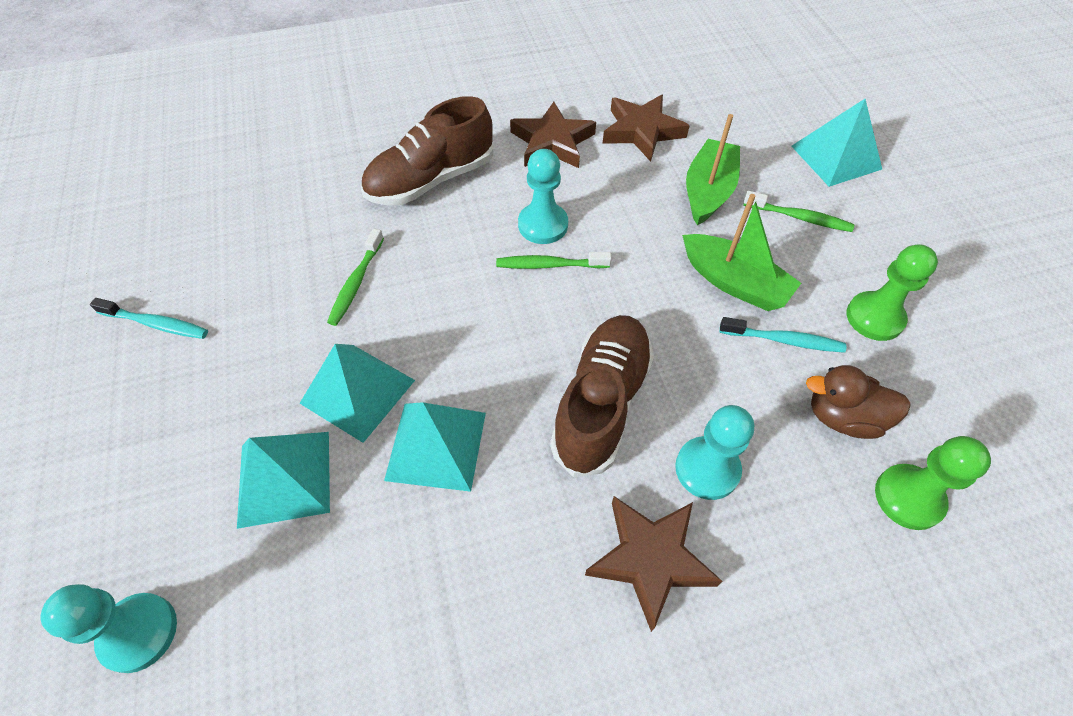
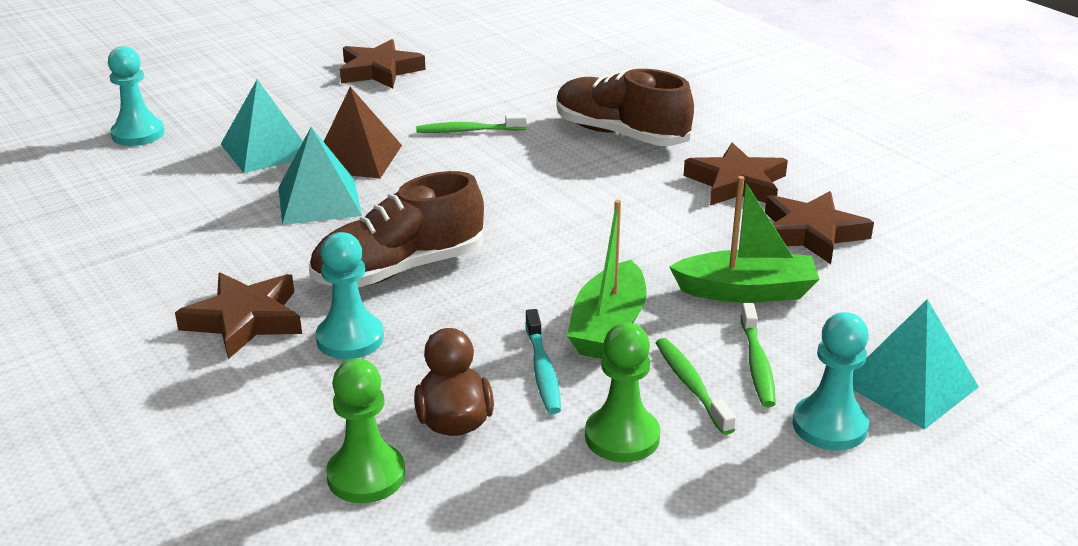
camera: 70 degrees right, 25 degrees down
(156, 324) = (379, 71): turquoise toothbrush -> brown star
(358, 391) = (356, 158): turquoise pyramid -> brown pyramid
(543, 225) = (606, 201): turquoise pawn -> turquoise pawn (829, 426)
(549, 265) = (554, 214): green toothbrush -> green toothbrush (691, 385)
(601, 403) = (399, 270): brown shoe -> brown shoe turned 150 degrees clockwise

